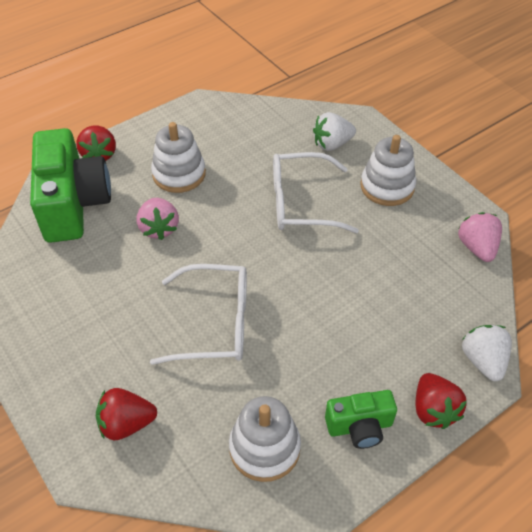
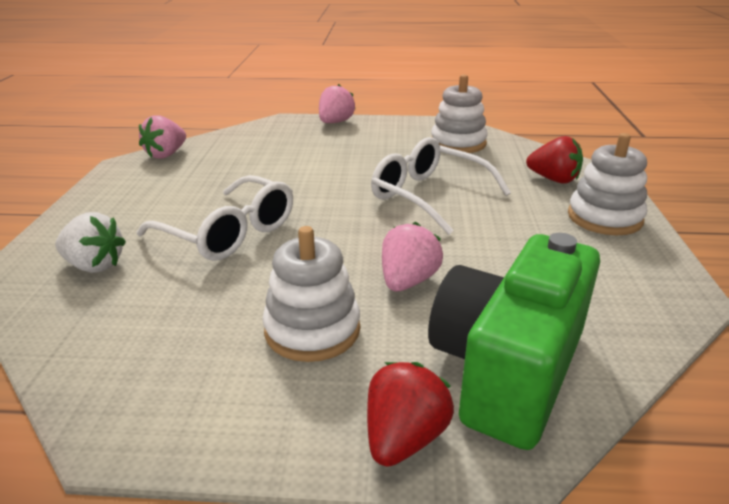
camera: 140 degrees left, 20 degrees down
(359, 427) = (387, 131): green camera -> none
(387, 186) = (135, 208): white stacking toy -> white stacking toy (604, 218)
(433, 410) = (335, 122): red strawberry -> pink strawberry
(483, 361) = (274, 124): white strawberry -> none

